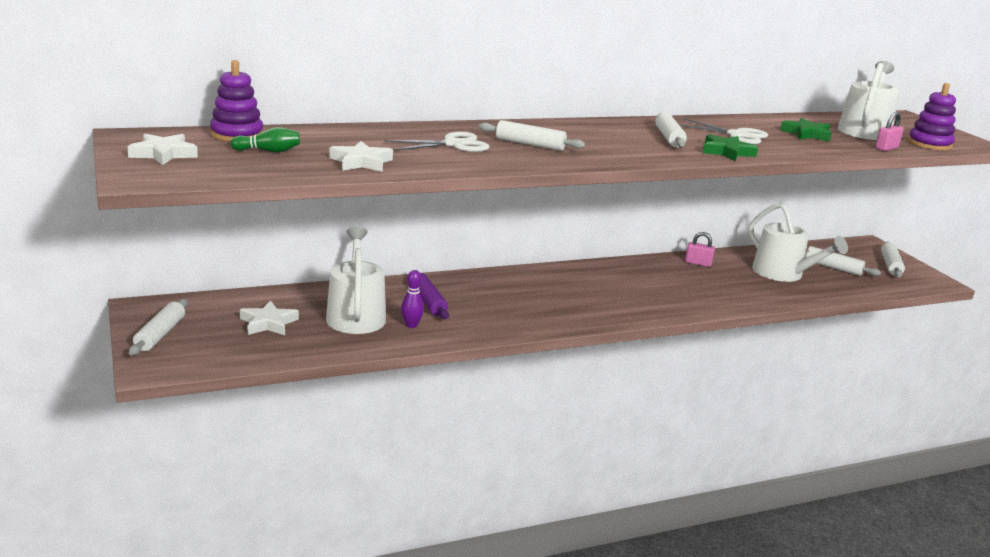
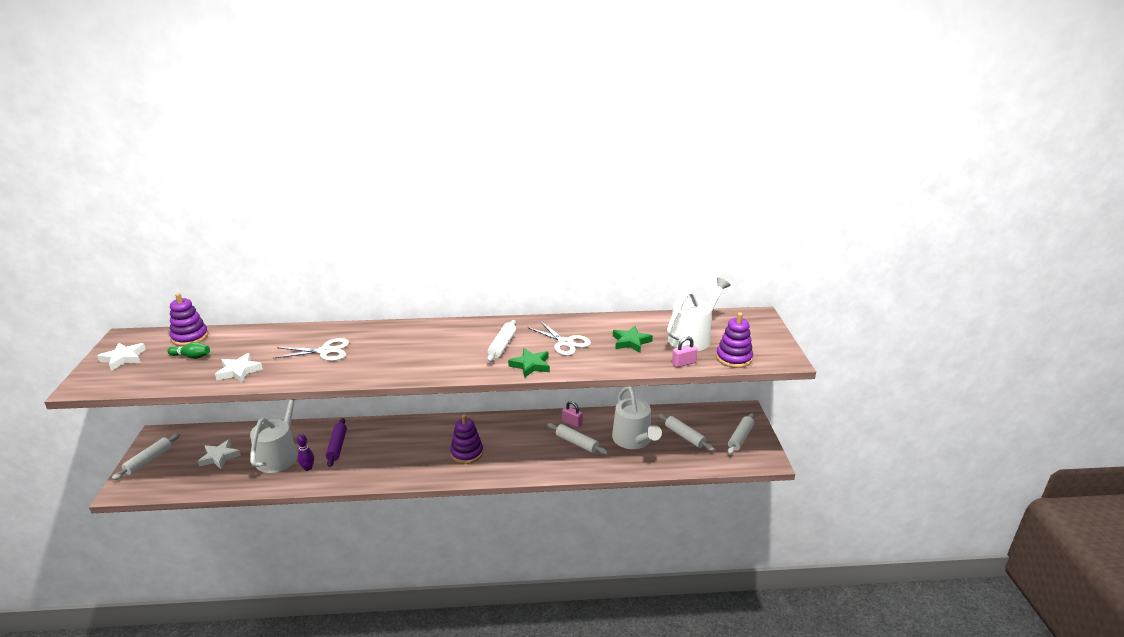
camera: 20 degrees right, 5 degrees up
(530, 144) = (382, 352): white rolling pin -> white rolling pin (576, 443)
(604, 297) = (467, 453): none -> purple stacking toy

